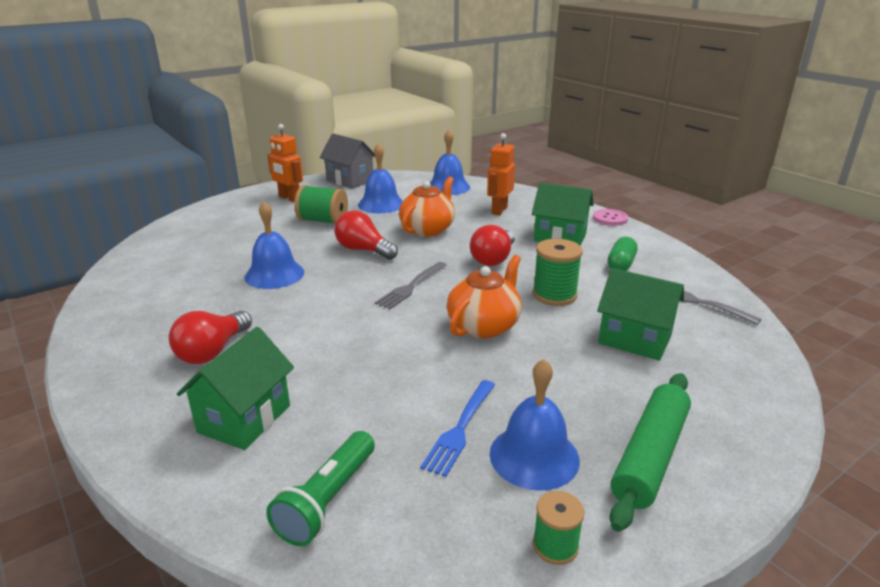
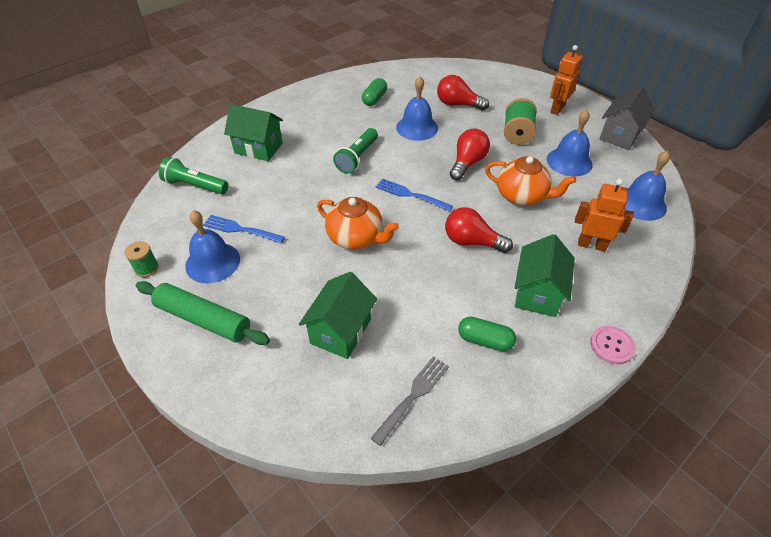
camera: 85 degrees right, 20 degrees up
(179, 301) = (374, 99): none -> green capsule
(212, 351) = (320, 124): red light bulb -> red light bulb (458, 104)
(320, 320) = (357, 158): none -> green flashlight
(411, 286) = (411, 195): grey fork -> blue fork
(554, 295) = (410, 282): green spool -> none

